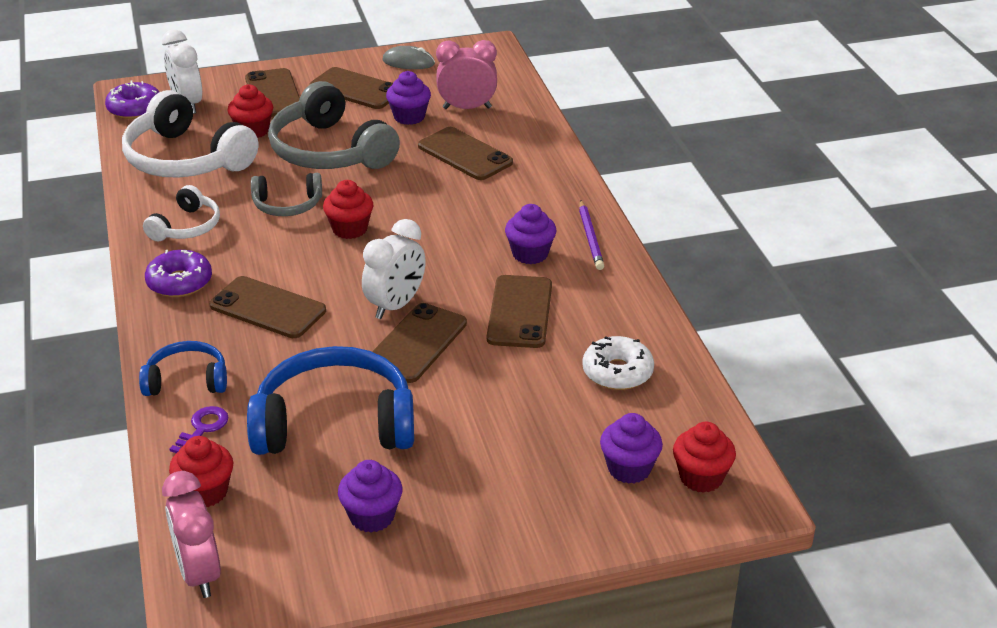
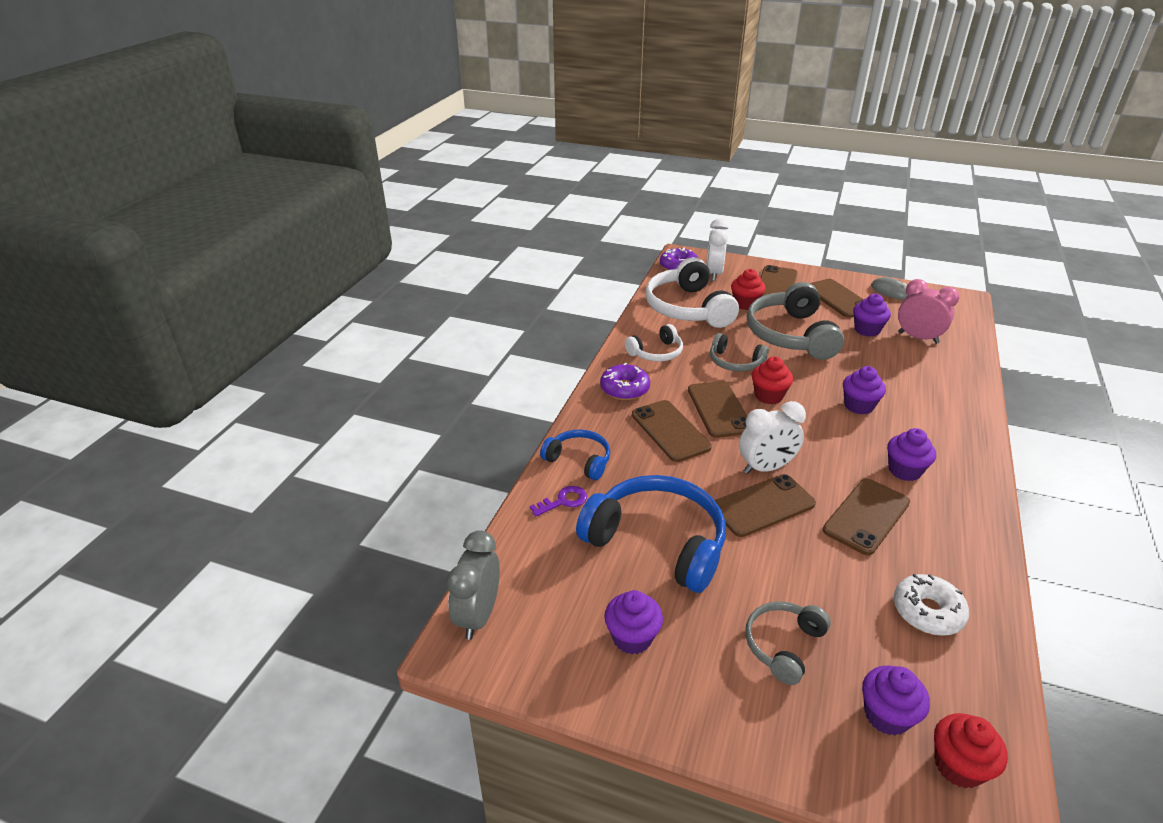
camera: 35 degrees right, 0 degrees up
(199, 574) = (478, 616): pink clock -> grey clock
(205, 492) = (530, 552): red cupcake -> none
(449, 205) = (858, 406): none -> purple cupcake
(465, 154) = (895, 371): brown phone -> brown phone (719, 409)
(513, 456) = (783, 645): none -> grey headphones
(590, 237) = (968, 477): purple pencil -> none

